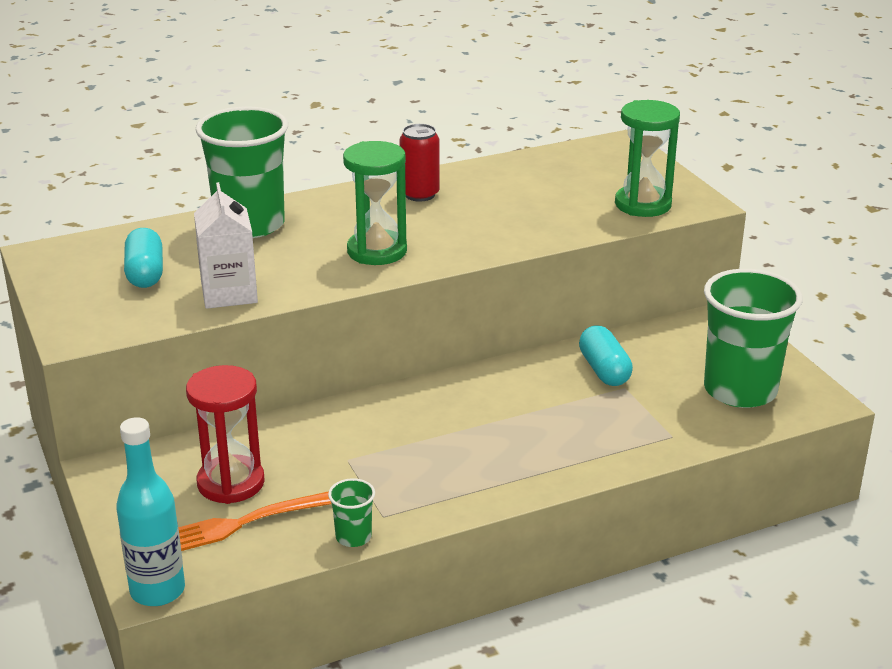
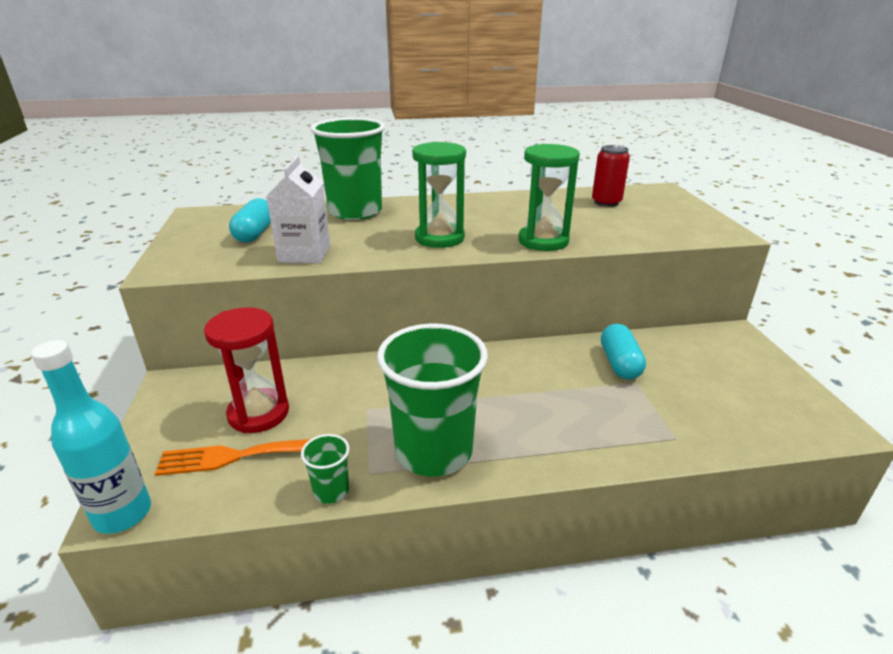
camera: 15 degrees right, 0 degrees up
(420, 194) = (493, 206): red can -> red can (606, 202)
(643, 204) = (675, 229): green hourglass -> green hourglass (543, 241)
(740, 390) = (749, 402): green cup -> green cup (434, 451)

